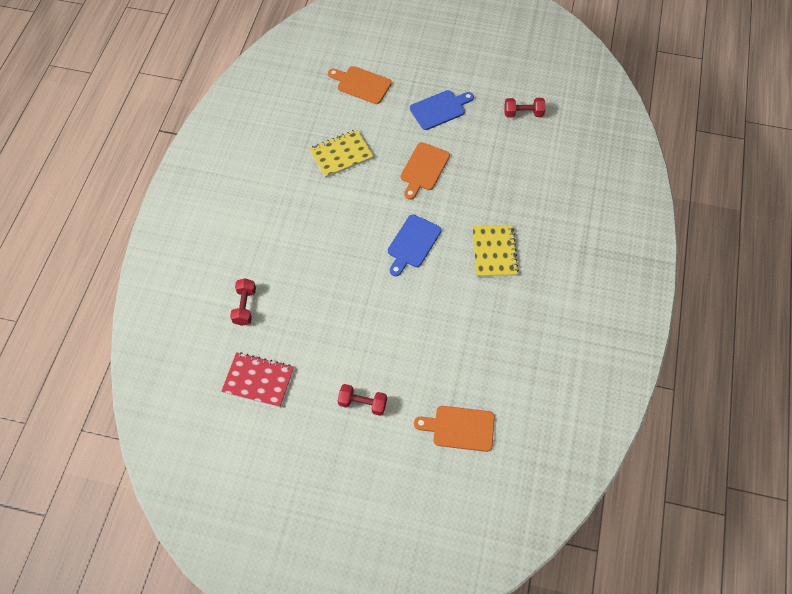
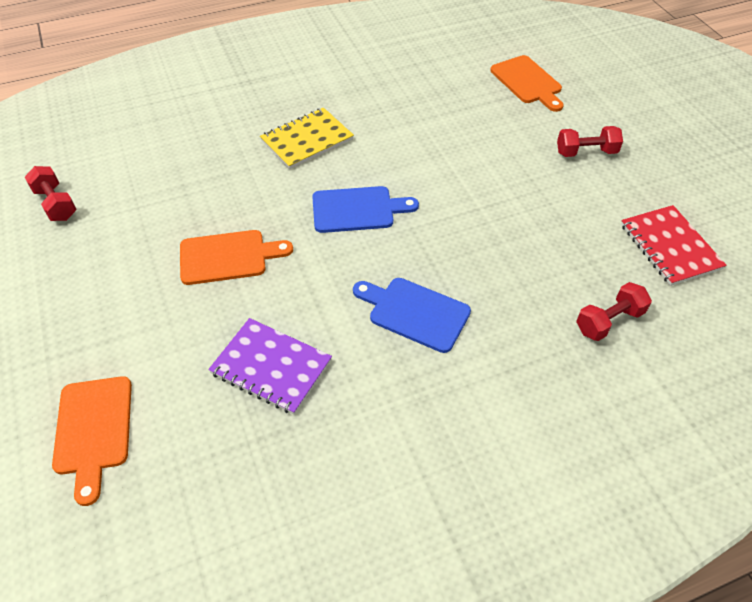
camera: 125 degrees left, 10 degrees down
(341, 155) = (271, 367): yellow notebook -> purple notebook
(362, 403) = (586, 152): red dumbbell -> red dumbbell turned 75 degrees counterclockwise
(440, 109) = (97, 294): blue cutting board -> blue cutting board (414, 312)

